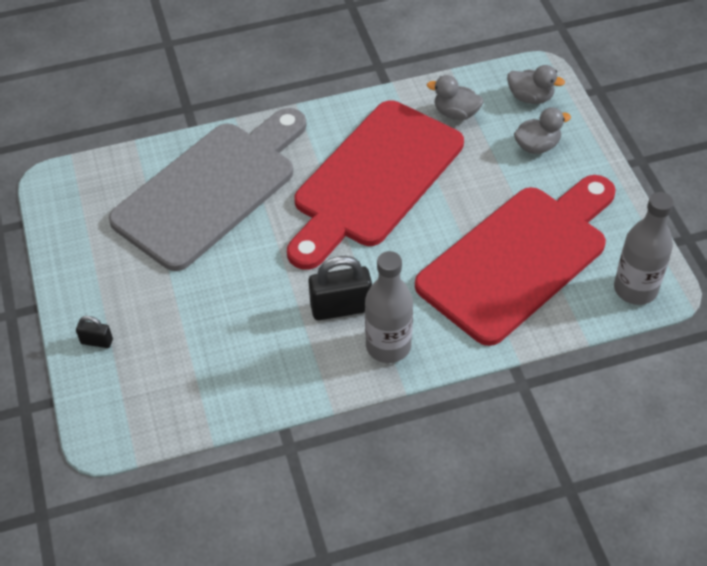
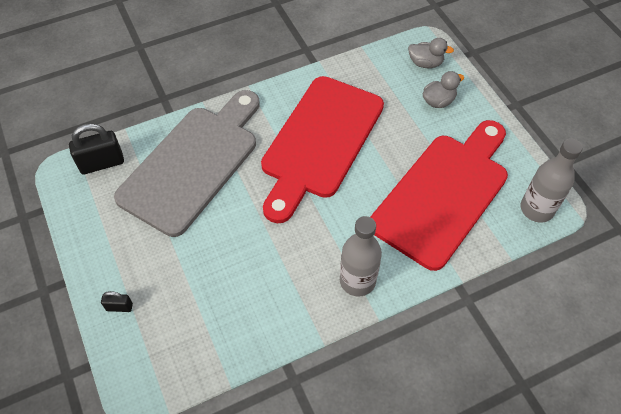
camera: 10 degrees left, 5 degrees up
(341, 308) = (314, 252): black padlock -> black padlock (102, 163)
(456, 113) = (372, 81): grey duck -> none

